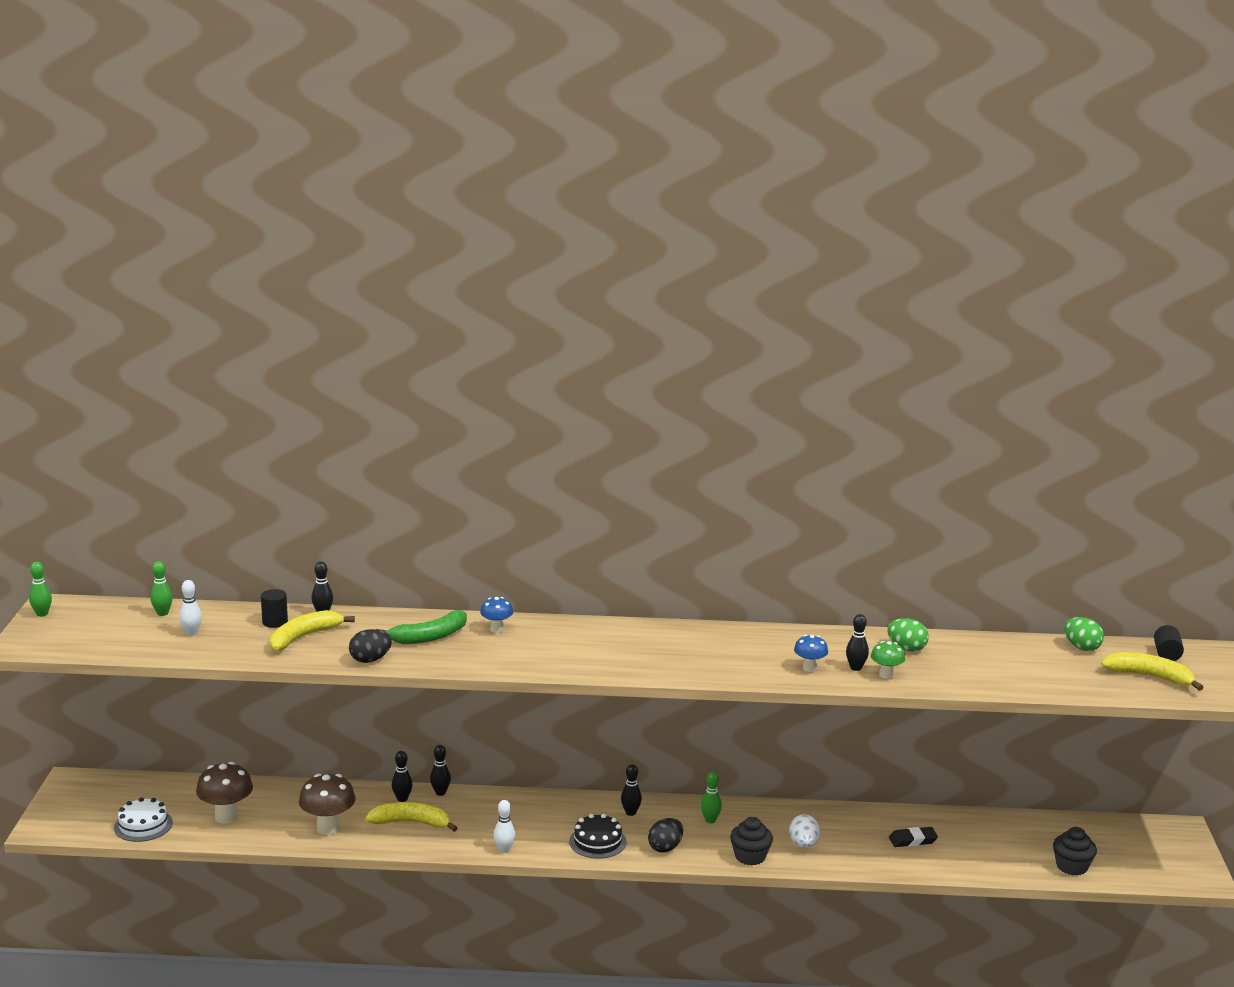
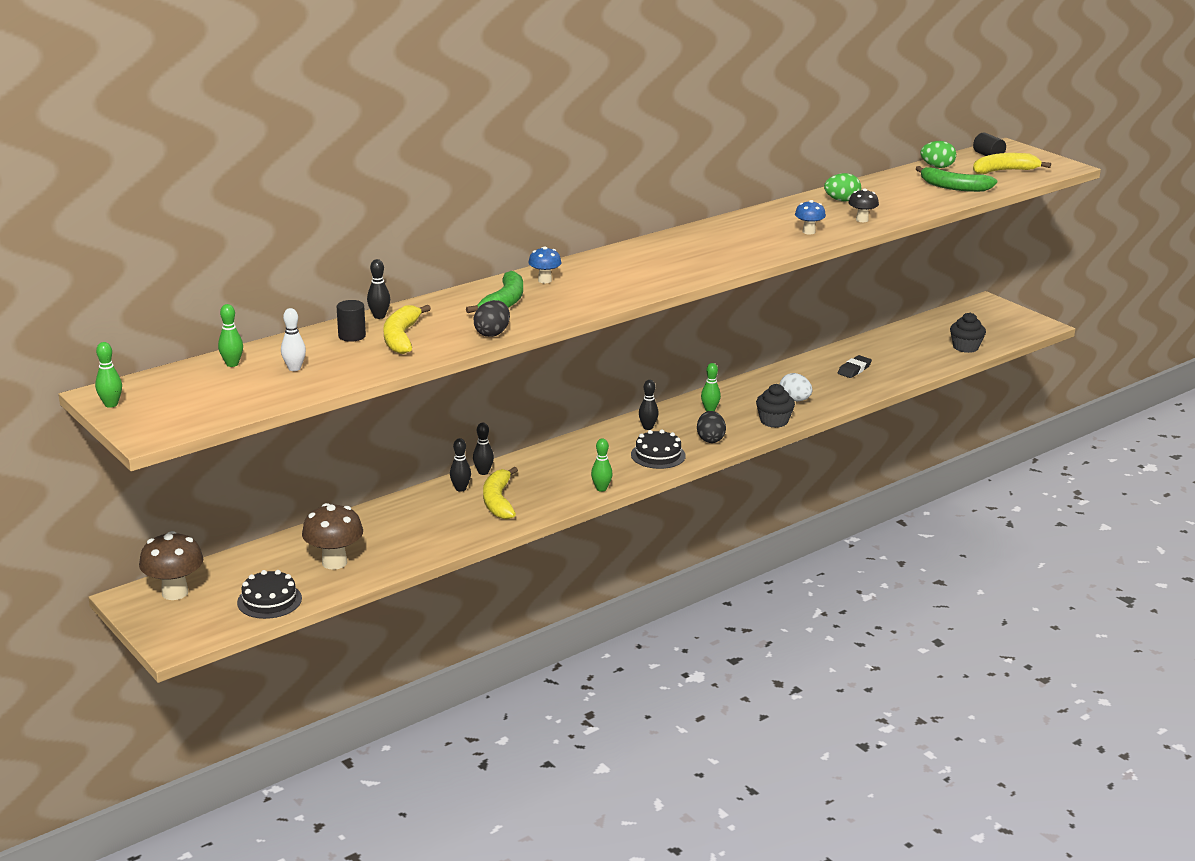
camera: 40 degrees left, 5 degrees up
(143, 825) = (269, 600): white cake -> black cake
(328, 828) = (437, 533): brown mushroom -> brown mushroom (175, 593)
(411, 823) = (498, 501): yellow banana -> yellow banana turned 60 degrees counterclockwise
(504, 850) = (601, 489): white bowling pin -> green bowling pin
(856, 668) = (835, 222): black bowling pin -> none
(886, 675) = (862, 220): green mushroom -> black mushroom
(1055, 675) = (954, 187): none -> green banana

